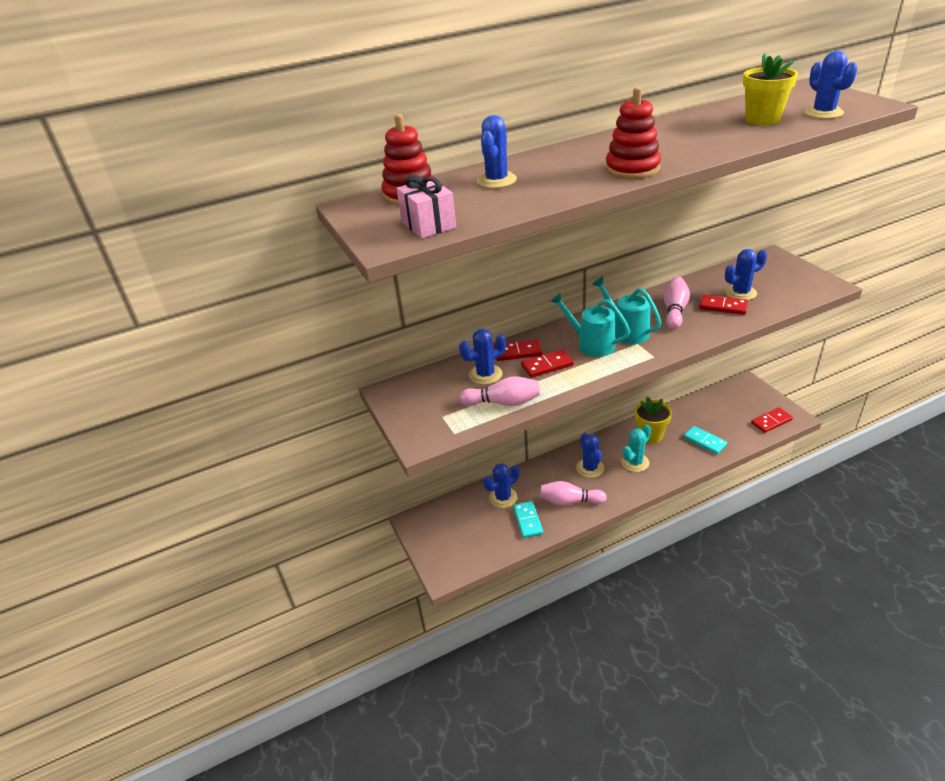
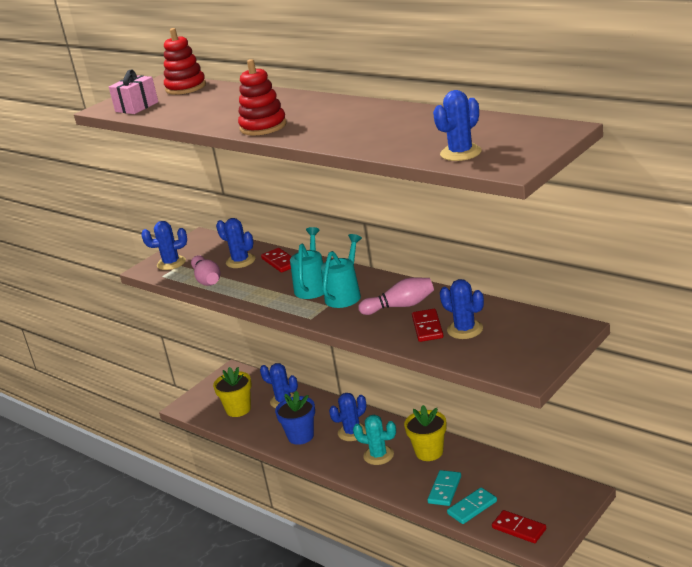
camera: 65 degrees right, 10 degrees down
(496, 180) = (221, 99): blue cactus -> blue cactus (171, 263)
(528, 521) = (263, 423): turquoise domino -> turquoise domino (472, 507)
(547, 365) = (268, 279): red domino -> none
(570, 501) = (300, 436): pink bowling pin -> blue flower pot
(762, 119) = (422, 136): yellow flower pot -> yellow flower pot (238, 409)

